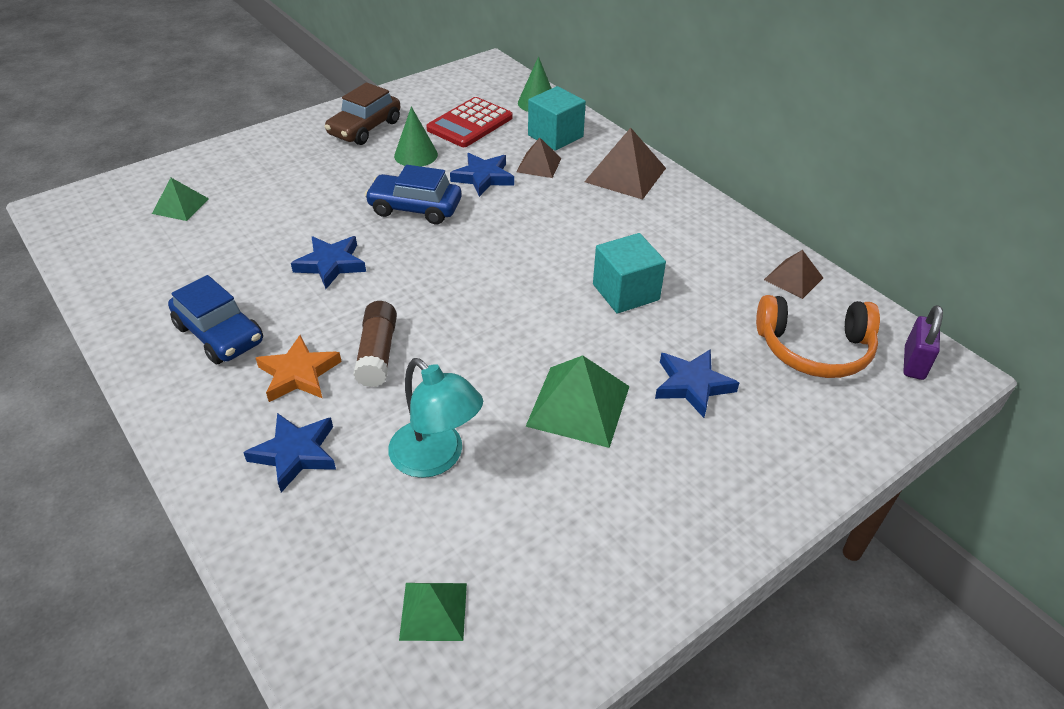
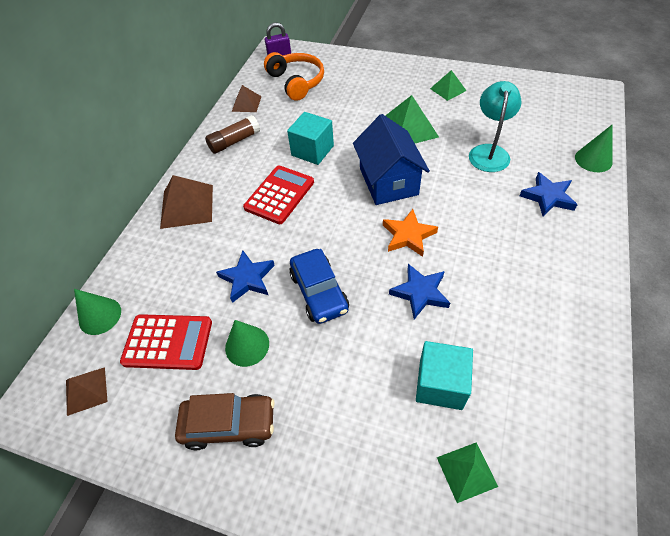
camera: 120 degrees left, 10 degrees up
(219, 334) = (533, 297): blue car -> none
(278, 573) = (593, 160): none -> green cone
(298, 374) = (510, 234): orange star -> orange star (408, 235)
(377, 353) = (460, 213): brown glue stick -> brown glue stick (234, 141)
(433, 611) = (545, 113): green pyramid -> green pyramid (448, 89)
(497, 326) = (388, 181): none -> blue house
(539, 165) = (206, 257): brown pyramid -> brown pyramid (86, 390)
(555, 136) = (154, 271): turquoise cube -> turquoise cube (440, 384)
(573, 236) = (279, 195): none -> red calculator
(692, 385) = (357, 104): blue star -> none

